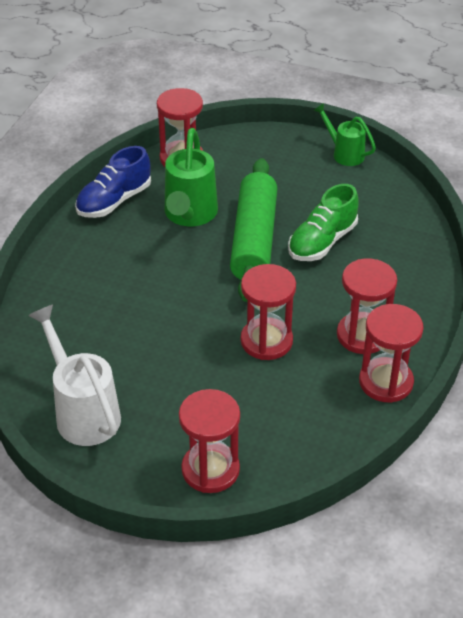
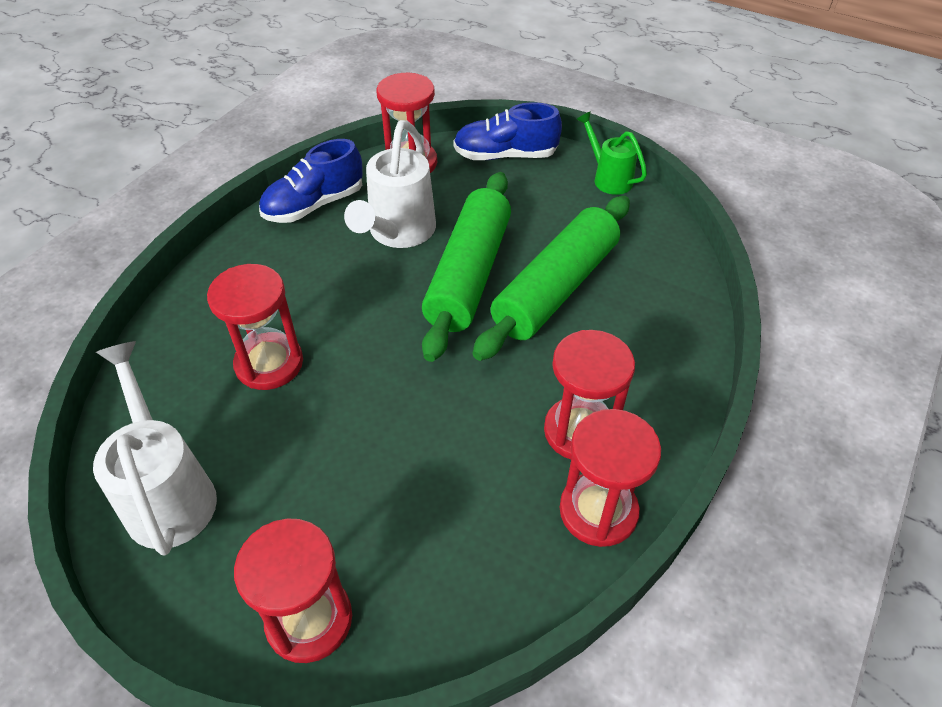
camera: 10 degrees right, 5 degrees up
(189, 215) = (398, 233): green watering can -> white watering can
(257, 144) = (505, 155): none -> blue shoe
(266, 341) = (446, 420): red hourglass -> red hourglass (269, 363)
(322, 242) = (555, 288): green shoe -> green rolling pin

